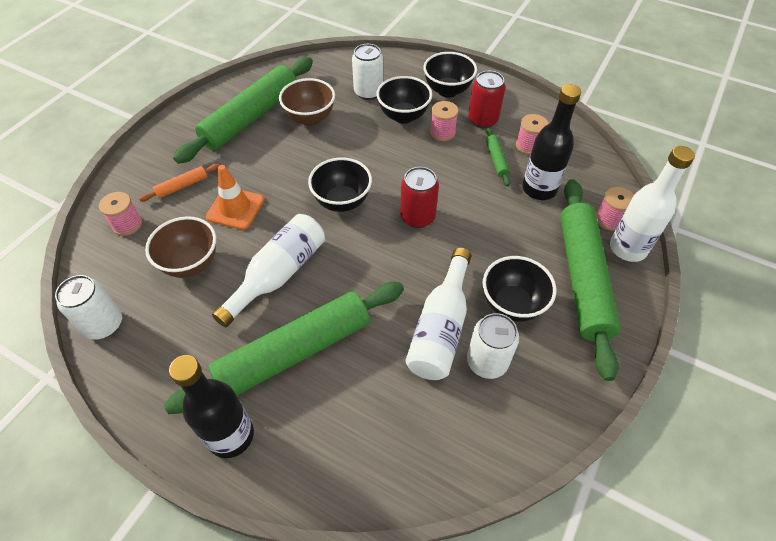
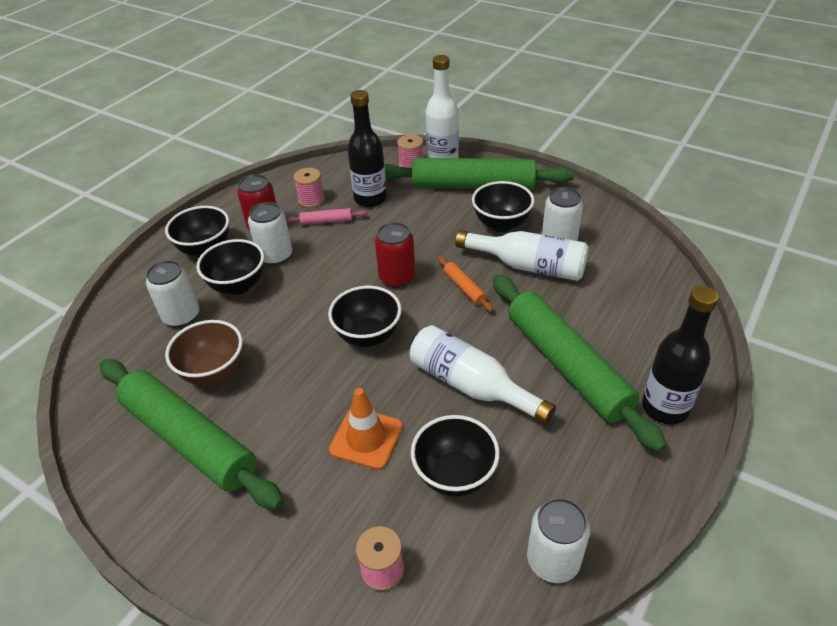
camera: 85 degrees left, 10 degrees down
(182, 186) = (315, 508): orange rolling pin -> orange rolling pin (464, 288)
(191, 263) = (455, 475): brown bowl -> black bowl
(442, 132) = (275, 256): pink spool -> white can
(496, 160) = (326, 221): green rolling pin -> pink rolling pin

